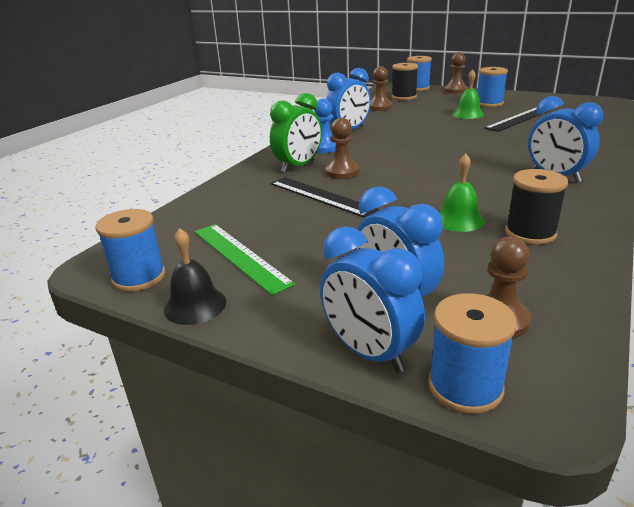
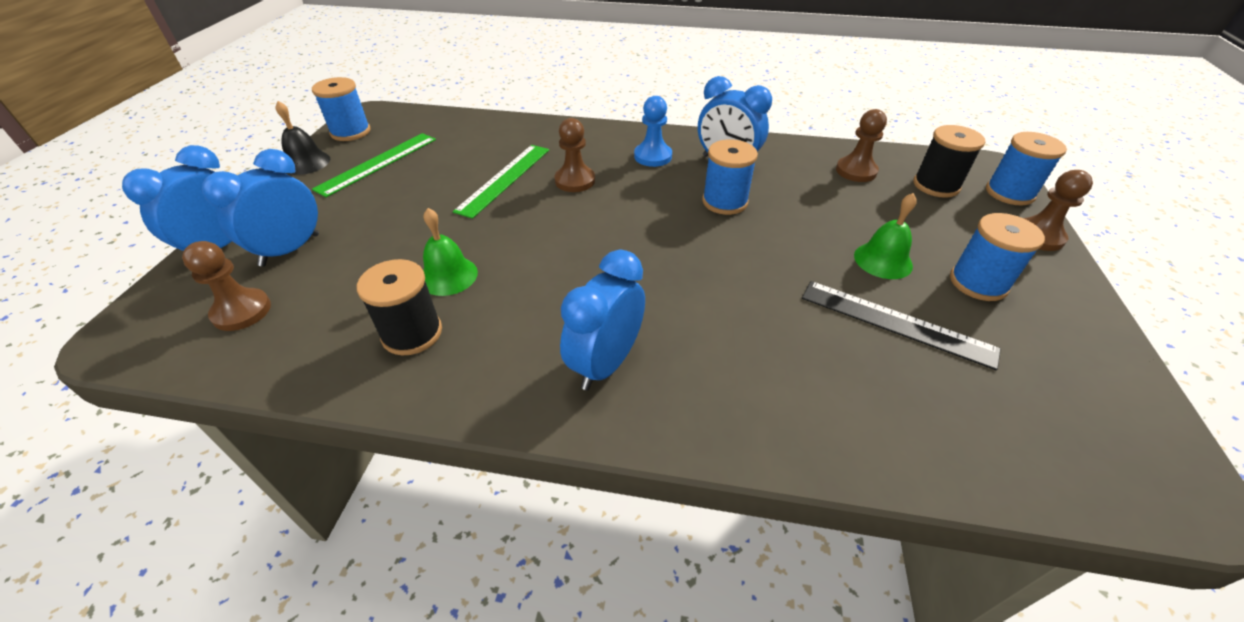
camera: 70 degrees right, 15 degrees up
(298, 166) = (585, 151): green clock -> none
(321, 196) = (504, 179): black ruler -> green ruler
(465, 387) = (161, 296): blue spool -> blue spool (724, 202)

